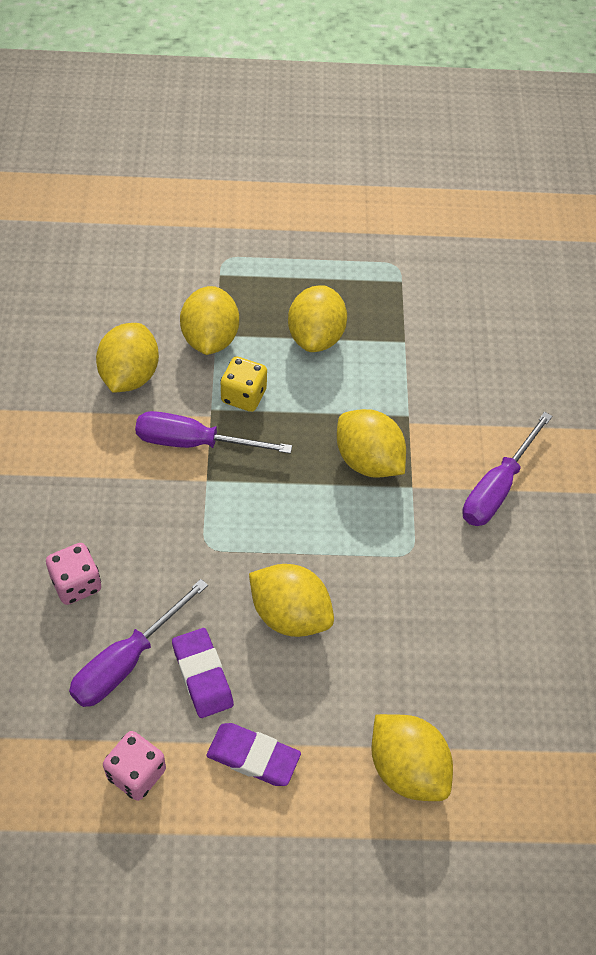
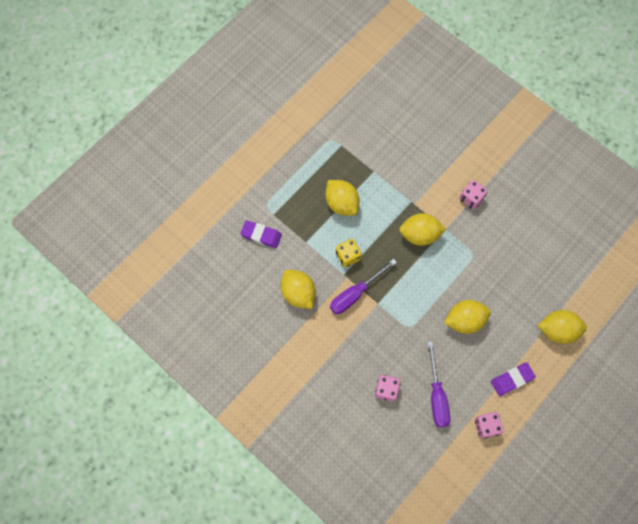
camera: 45 degrees left, 15 degrees up
(202, 675) = (465, 372): purple eraser -> purple eraser (261, 235)
(210, 339) = (306, 246): yellow lemon -> none
(497, 488) = (471, 198): purple screwdriver -> pink dice

